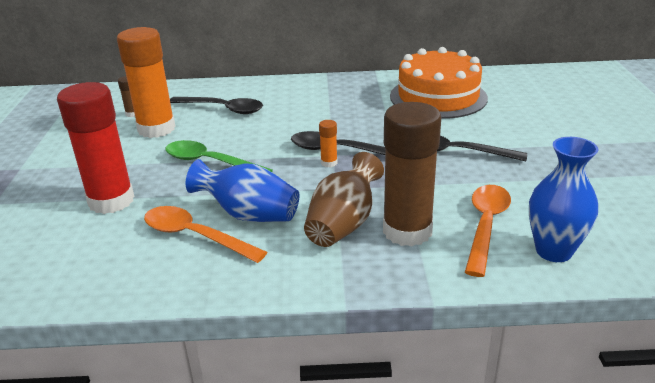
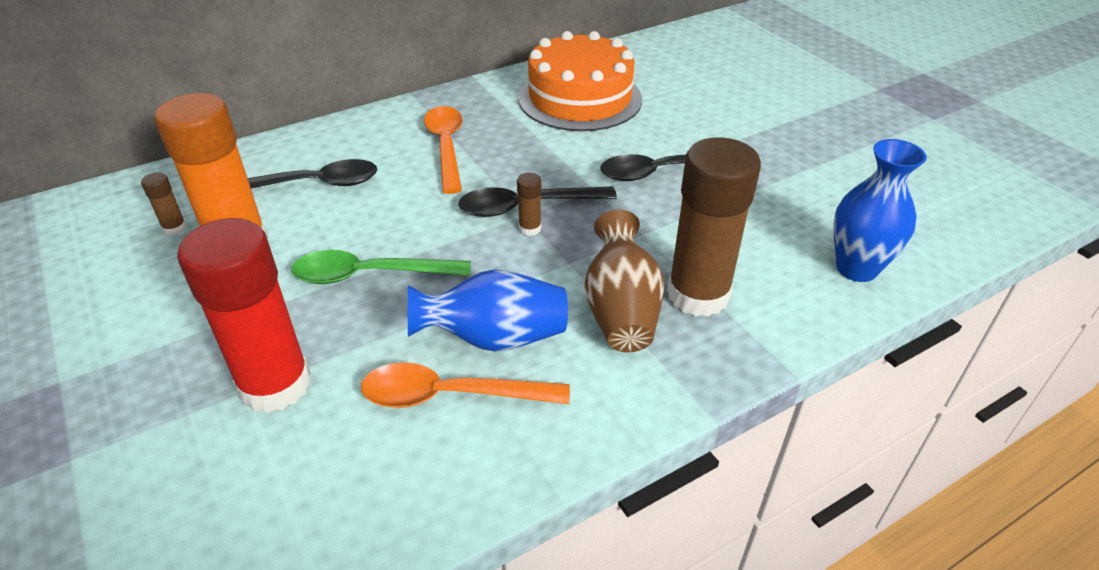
camera: 30 degrees left, 10 degrees up
(329, 163) = (530, 228): orange glue stick -> brown glue stick
(485, 226) = (770, 259): orange spoon -> orange spoon (446, 147)

